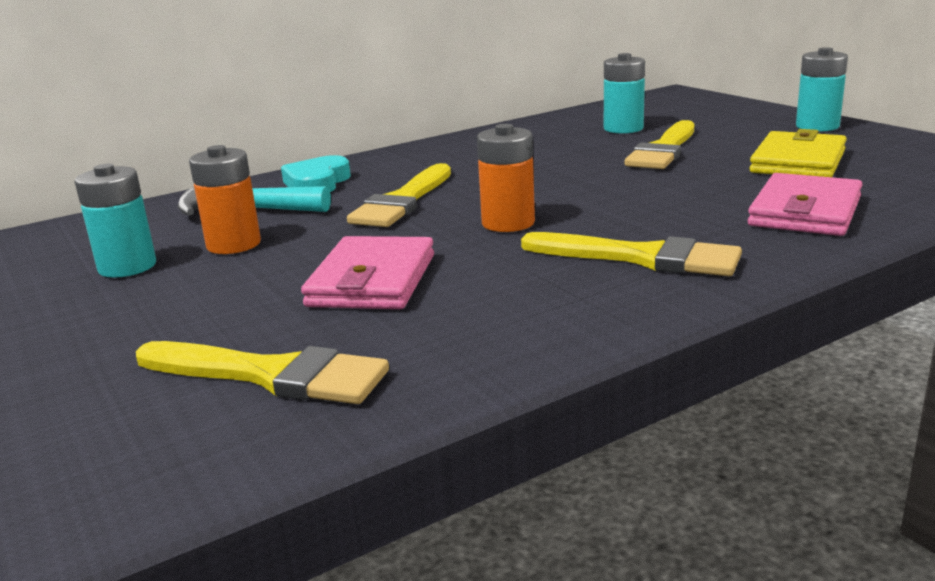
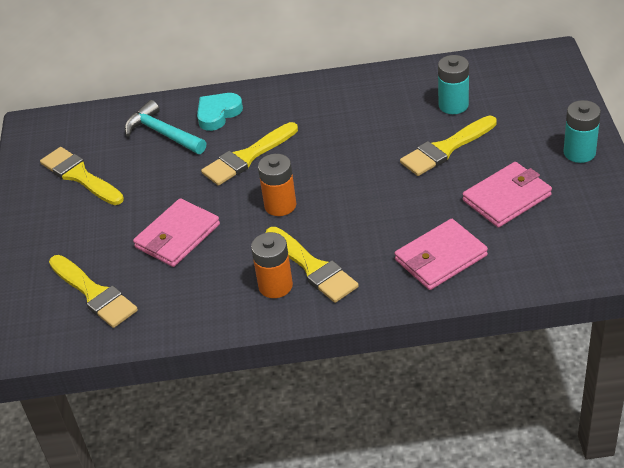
camera: 30 degrees right, 20 degrees up
(127, 267) = (80, 176): turquoise battery -> yellow brush
(233, 244) = (137, 173): orange battery -> orange battery (275, 286)
(798, 162) = (506, 198): yellow wallet -> pink wallet

